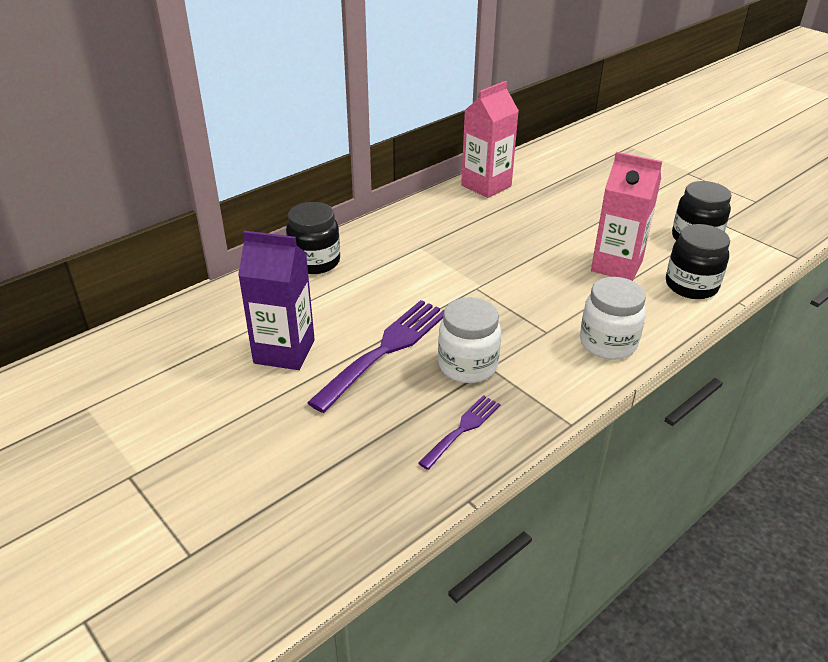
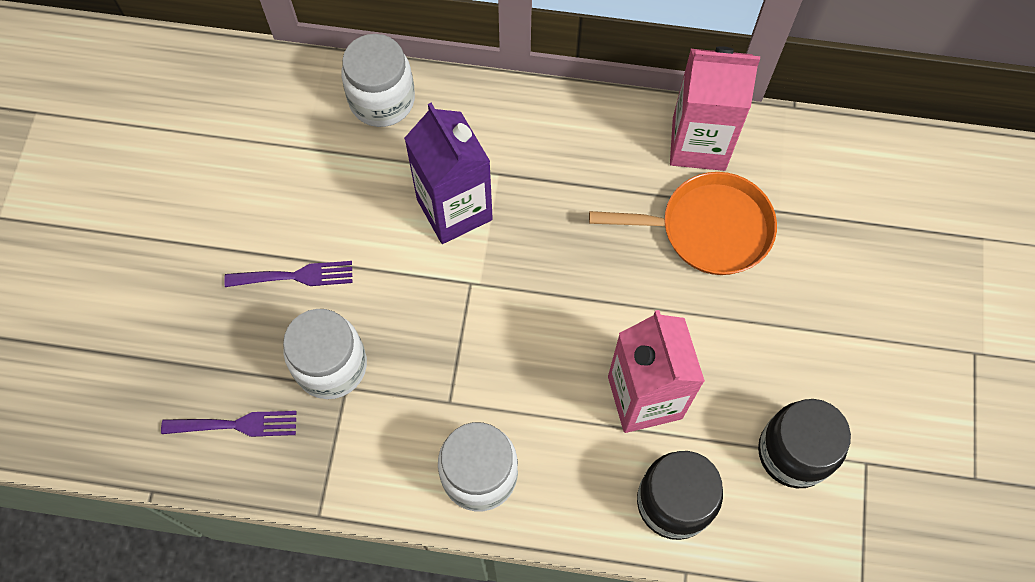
camera: 50 degrees right, 30 degrees up
(284, 351) = (222, 194): purple carton -> purple carton (454, 209)
(315, 262) = (382, 100): black jar -> white jar
(385, 349) = (296, 276): purple fork -> purple fork, size x0.54
(538, 204) = (708, 229): none -> orange pan

